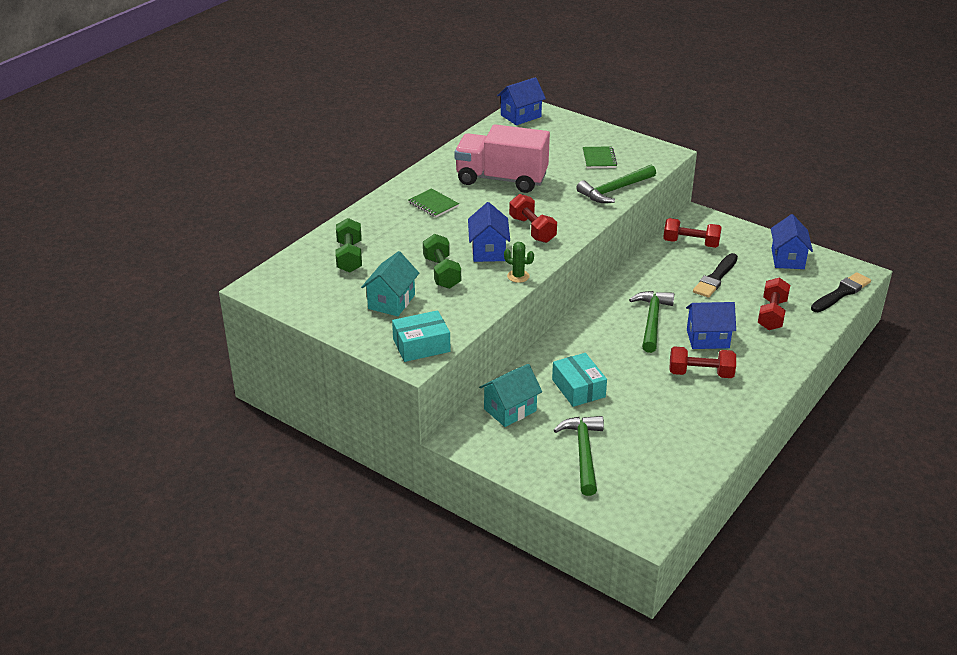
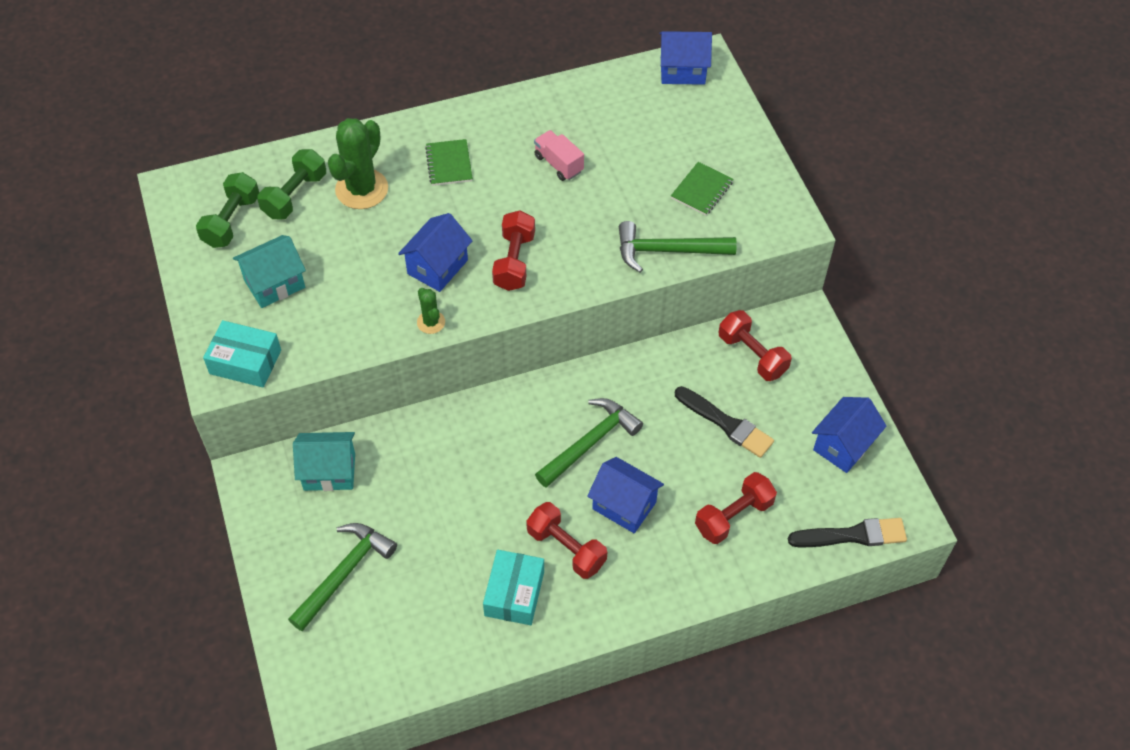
camera: 35 degrees right, 20 degrees up
(391, 237) = (361, 189): none -> green cactus
(441, 272) = (361, 271): green dumbbell -> green dumbbell (231, 221)
(501, 179) = (558, 164): pink truck -> pink truck, size x0.45
(578, 388) = (422, 486): turquoise box -> turquoise box (514, 593)
(715, 278) = (726, 424): black brush -> black brush turned 120 degrees counterclockwise

